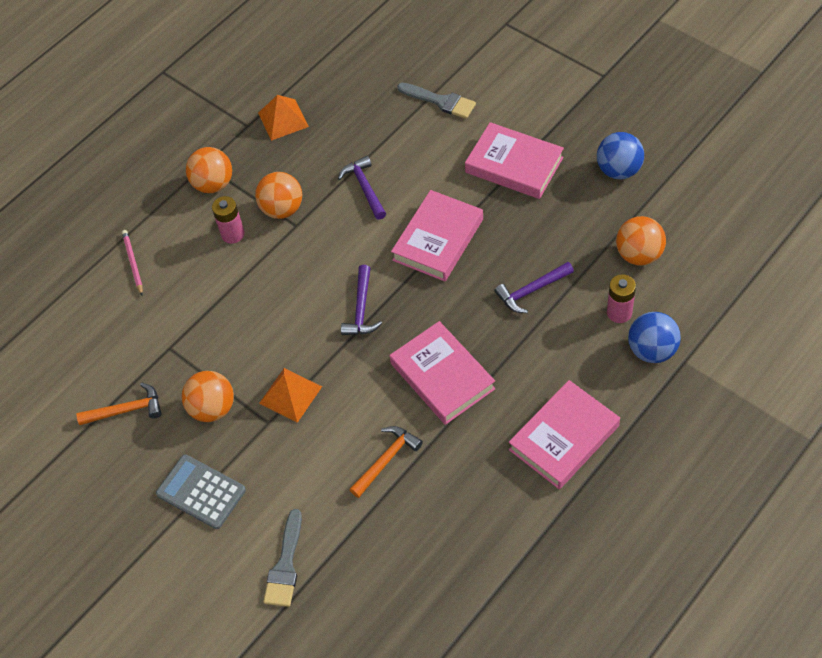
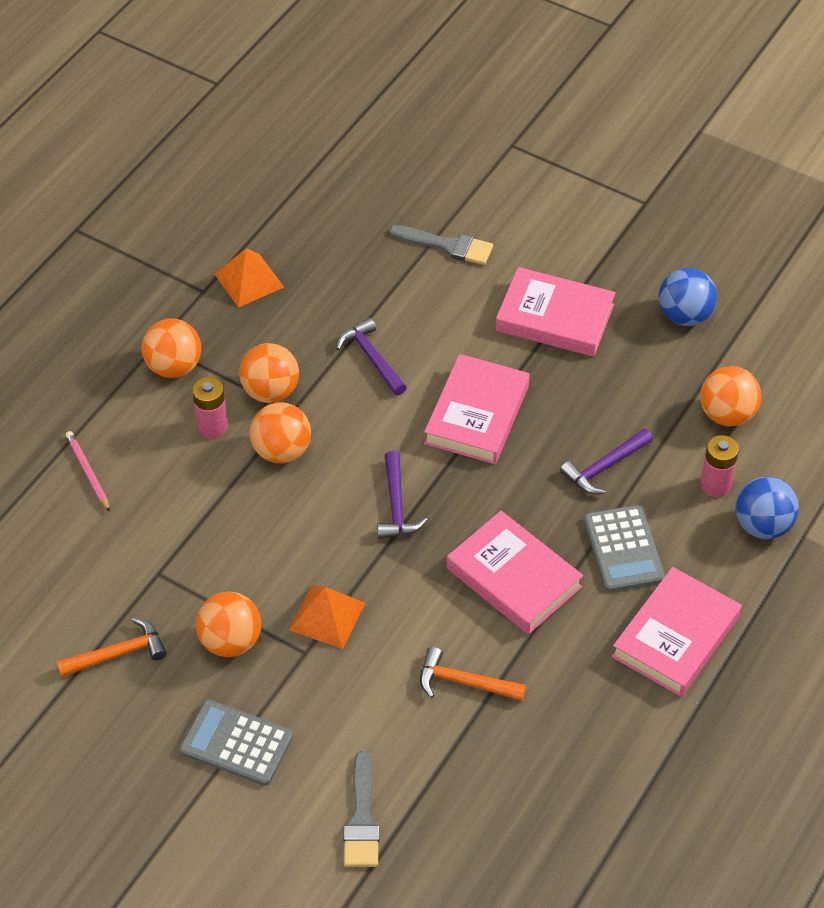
camera: 15 degrees left, 5 degrees down
(281, 257) = (281, 451): none -> orange ball
(386, 459) = (463, 682): orange hammer -> orange hammer turned 105 degrees counterclockwise
(534, 360) = (623, 549): none -> grey calculator

